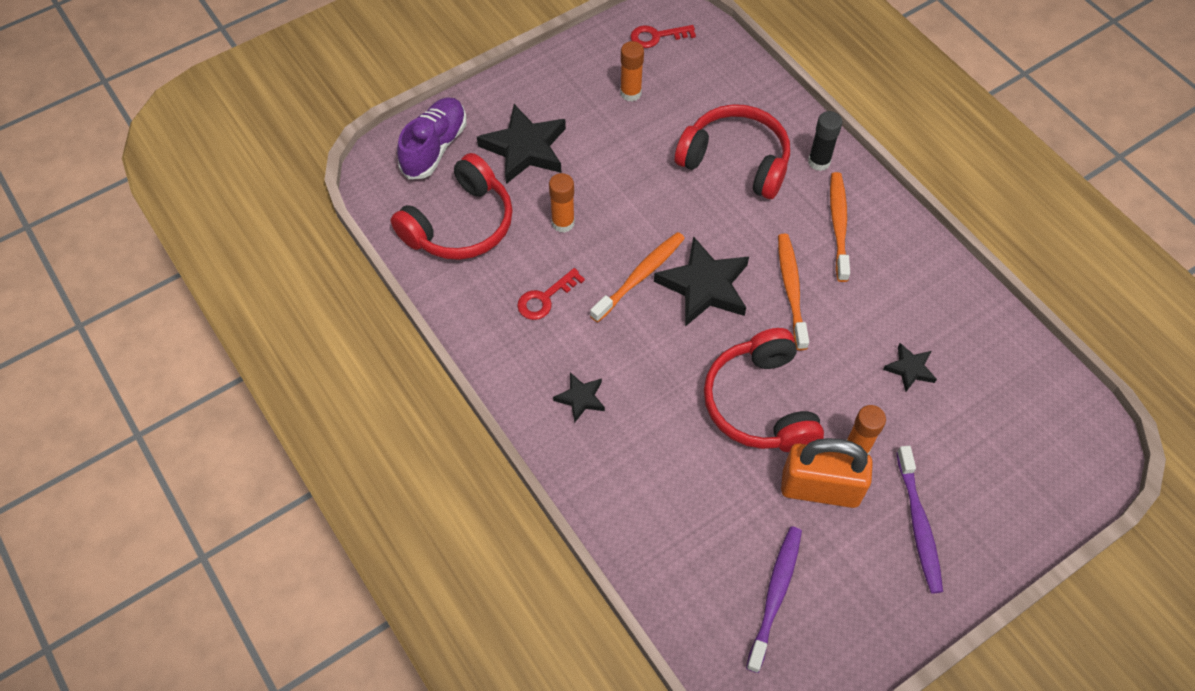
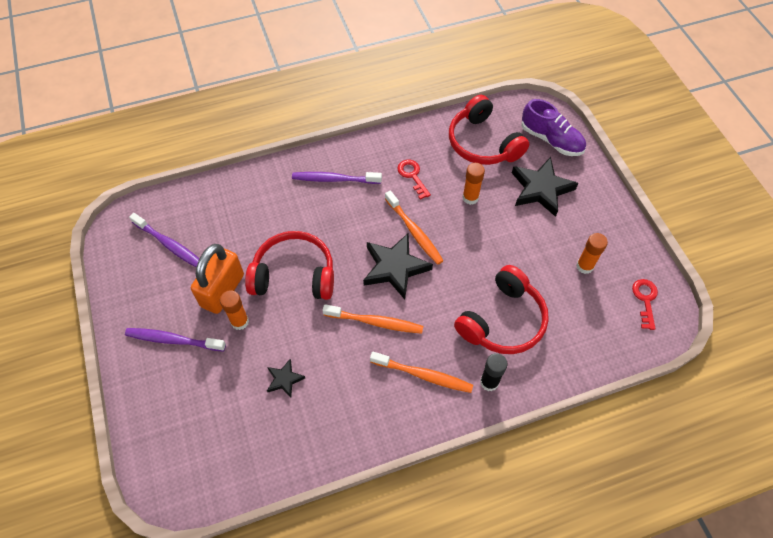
camera: 105 degrees right, 0 degrees up
(580, 398) = (334, 179): black star -> purple toothbrush

